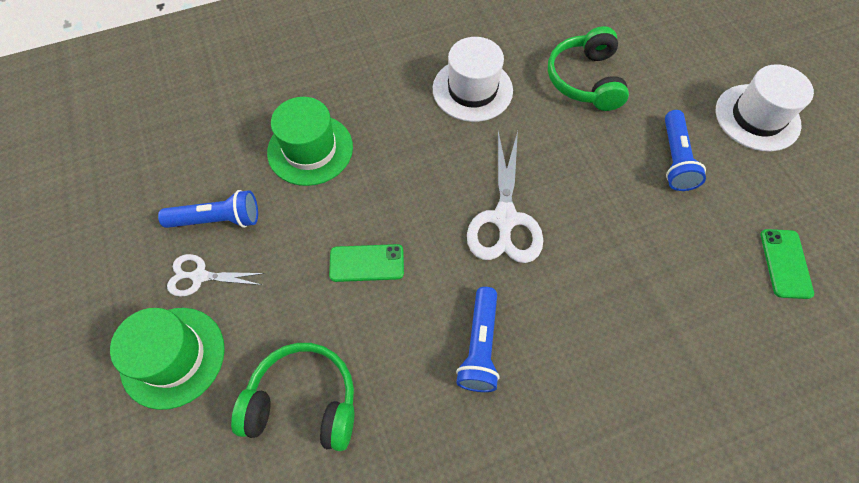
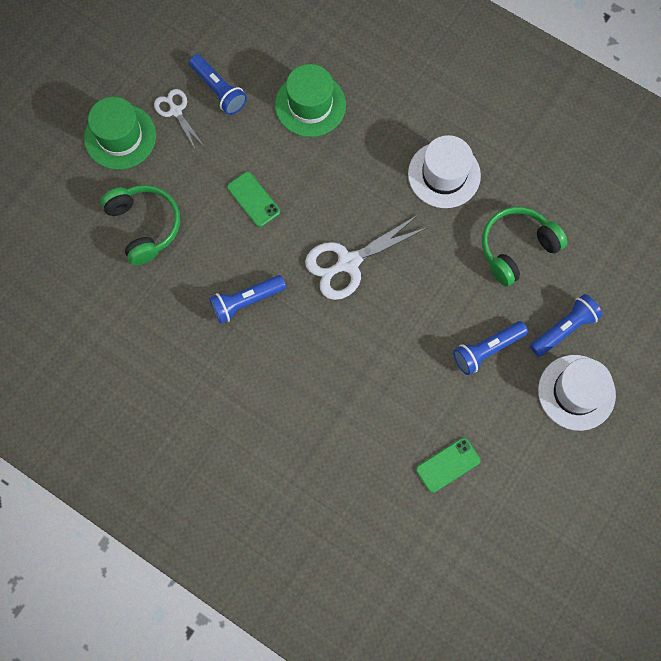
camera: 55 degrees right, 10 degrees up
(687, 91) = (564, 329): none -> blue flashlight

